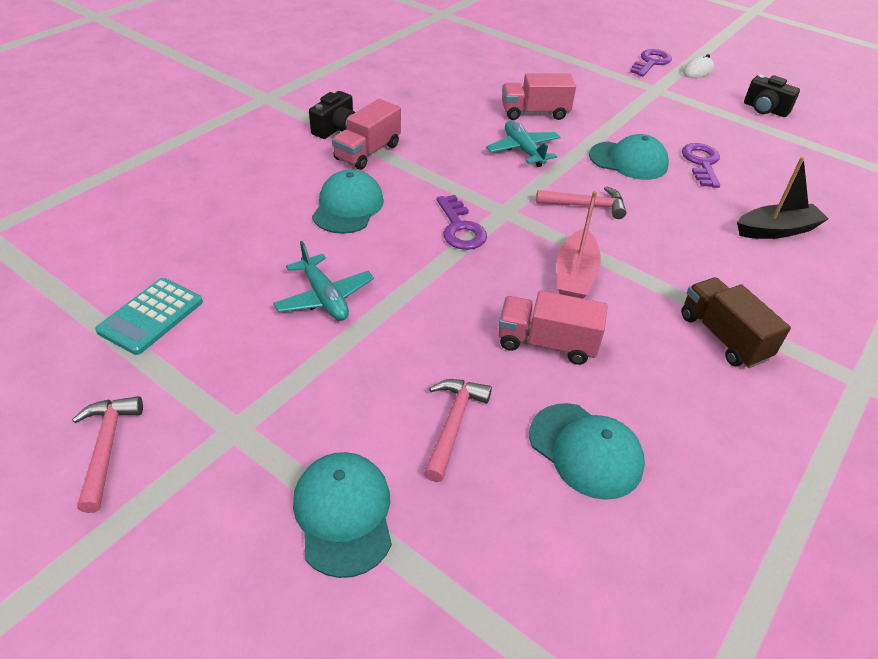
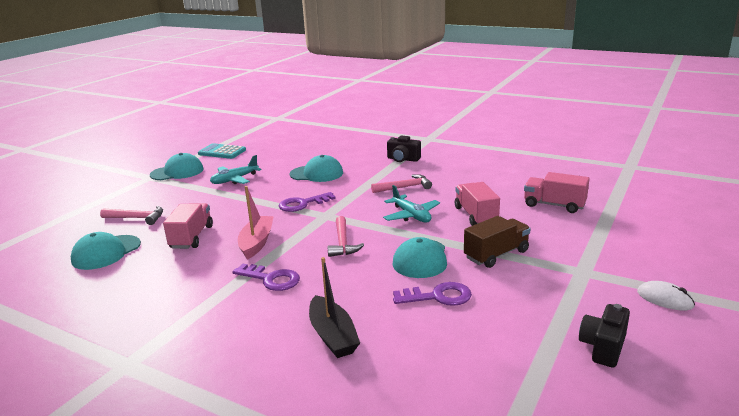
camera: 85 degrees right, 20 degrees down
(107, 448) = (147, 160): pink hammer -> pink hammer (404, 187)
(343, 514) = (95, 202): turquoise cap -> turquoise cap (177, 172)
(367, 152) = (379, 170): pink truck -> pink truck (554, 205)
(523, 150) = (411, 215): turquoise plane -> turquoise plane turned 90 degrees clockwise
(575, 275) = (256, 243): pink boat -> pink boat turned 90 degrees clockwise
(651, 62) = (650, 268): purple key -> purple key (271, 279)
(723, 337) = (188, 300): brown truck -> brown truck (496, 255)

